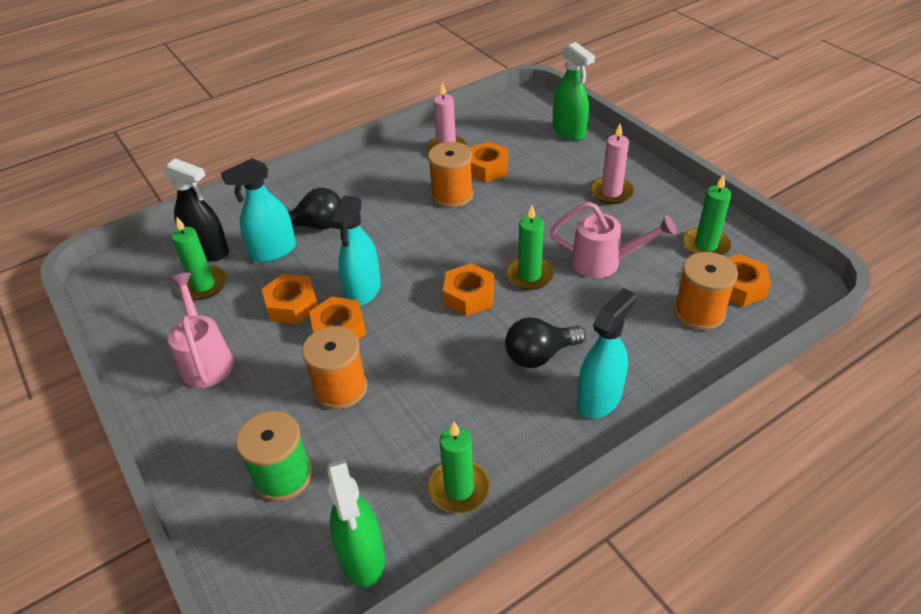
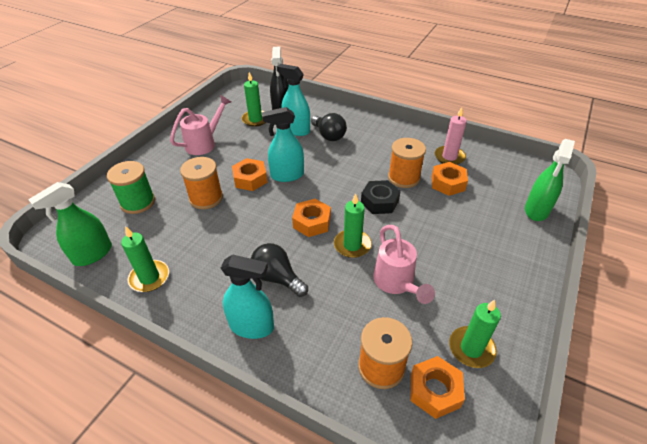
camera: 60 degrees right, 0 degrees up
(291, 305) = (259, 154): orange nut -> none
(477, 228) = (379, 202): none -> black nut
(611, 192) = (484, 261): pink candle -> none

